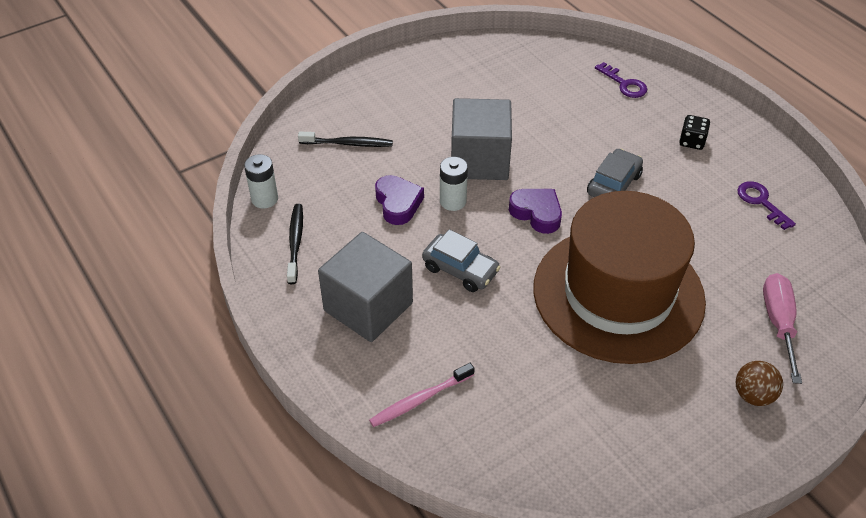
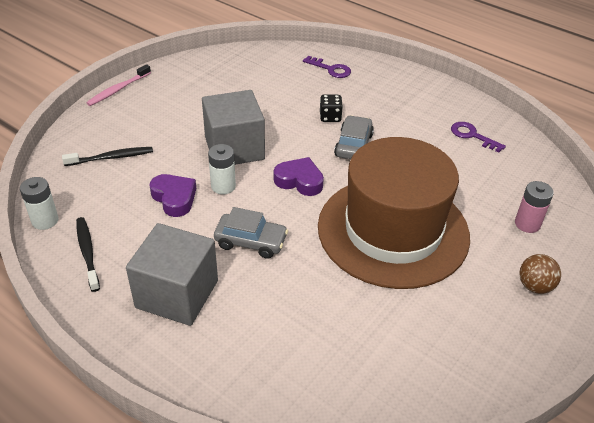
camera: 20 degrees left, 5 degrees down
(420, 400) = (255, 367): pink toothbrush -> pink toothbrush (118, 89)
(692, 141) = (401, 101): black dice -> black dice (330, 117)
(778, 323) = (527, 224): pink screwdriver -> pink battery

